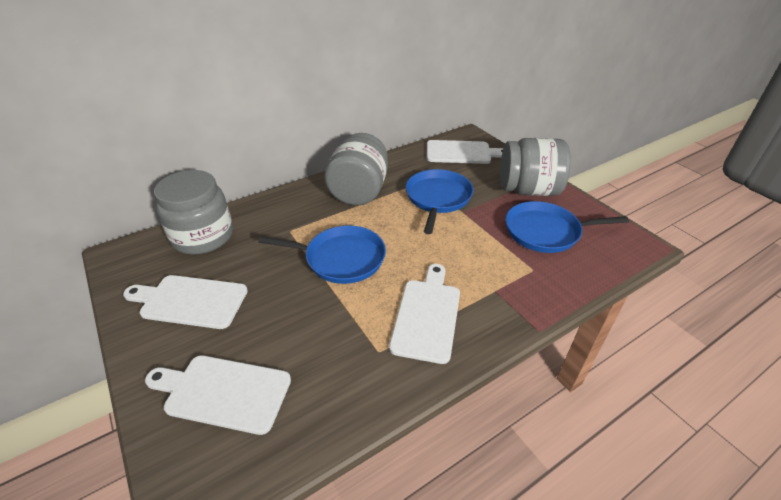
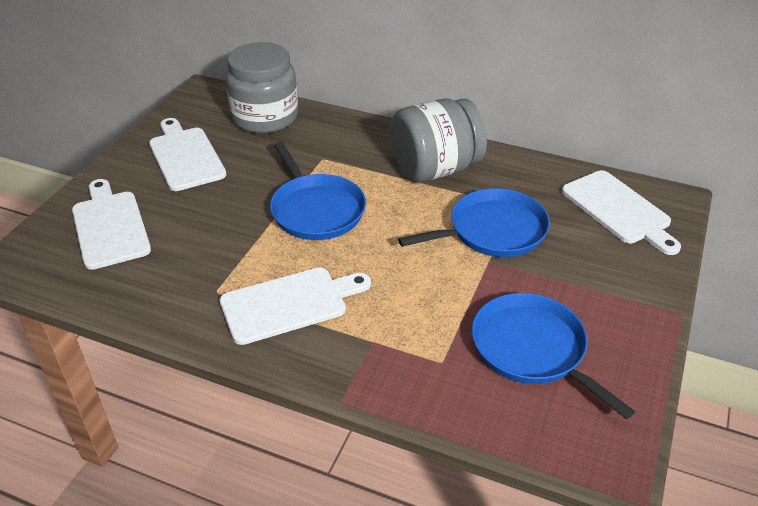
camera: 55 degrees right, 0 degrees up
(528, 190) = (608, 302): grey jar -> none

